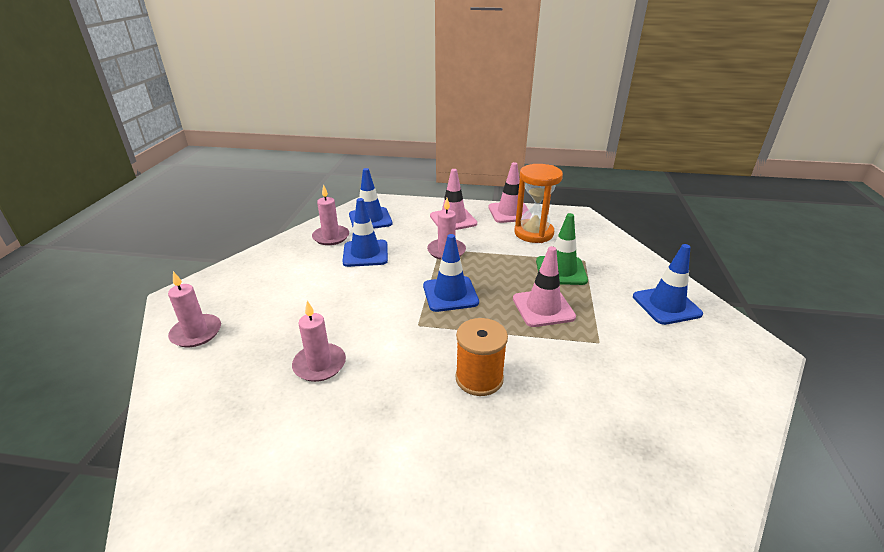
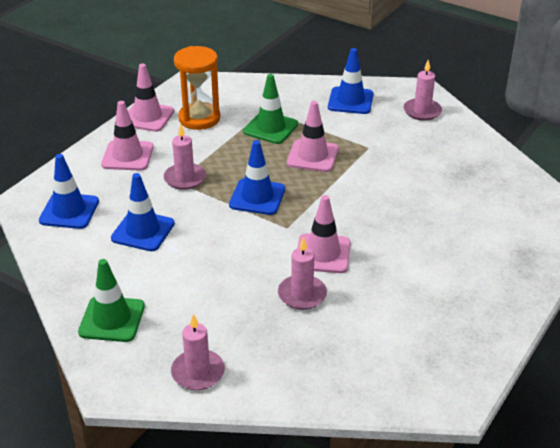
camera: 65 degrees left, 5 degrees up
(254, 272) = (112, 319): none -> green traffic cone
(331, 237) = (83, 248): pink candle -> pink candle (422, 111)
(390, 361) = (323, 254): none -> pink traffic cone
(479, 378) = (370, 215): orange spool -> none

